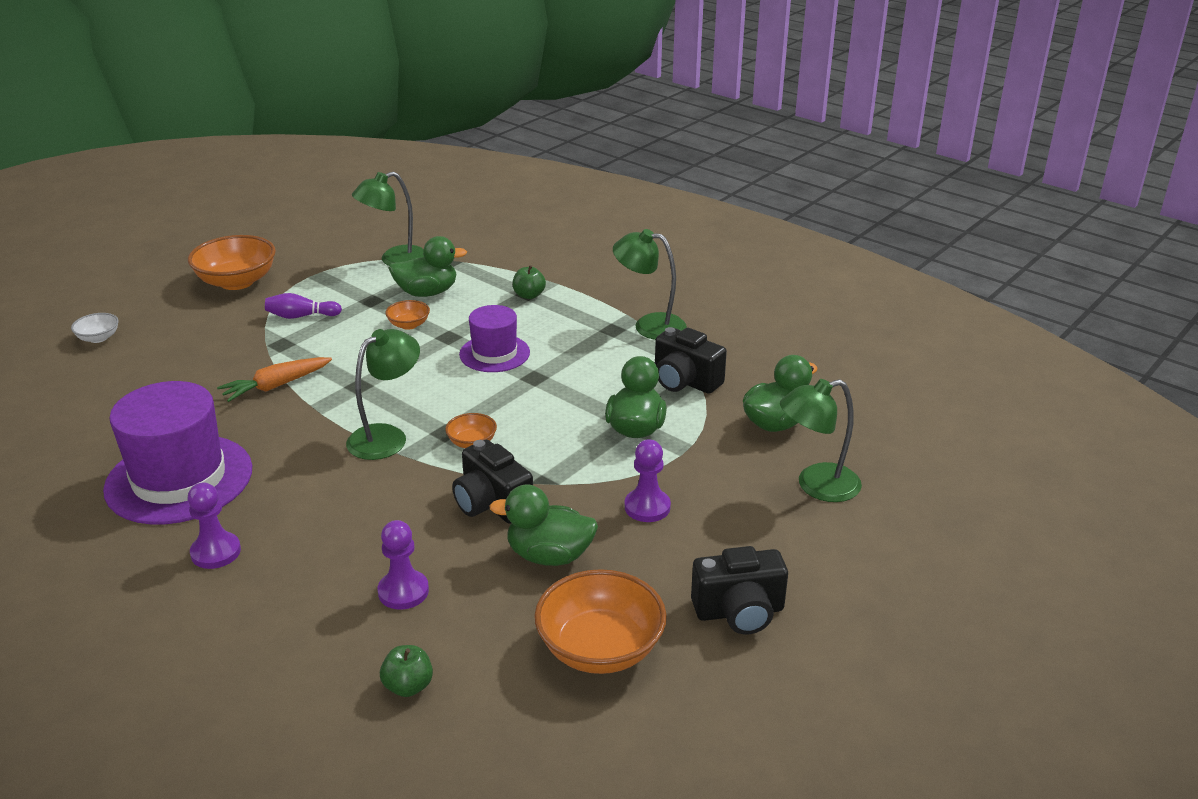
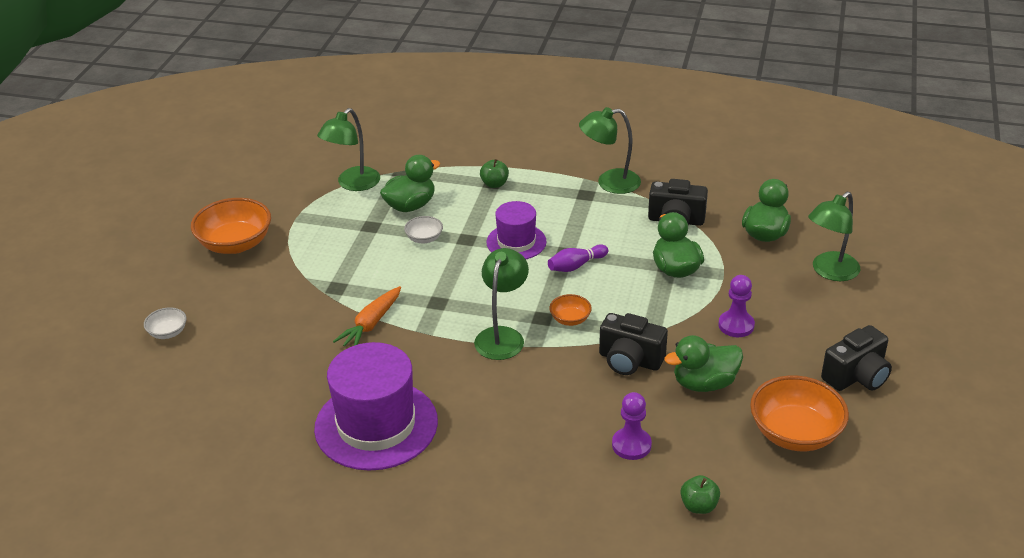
camera: 25 degrees left, 5 degrees up
(216, 552) = (467, 468): purple pawn -> none
(301, 316) = (326, 258): purple bowling pin -> purple bowling pin (576, 266)
(409, 325) = (424, 238): orange bowl -> white bowl

